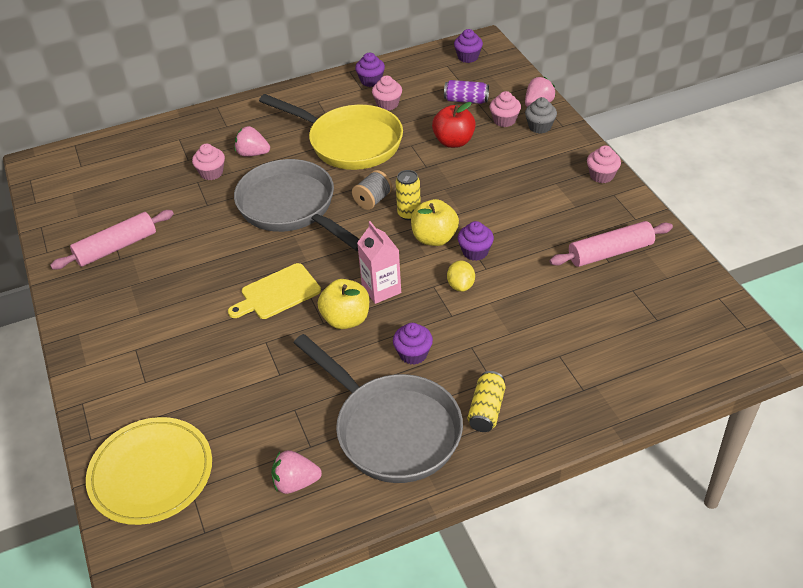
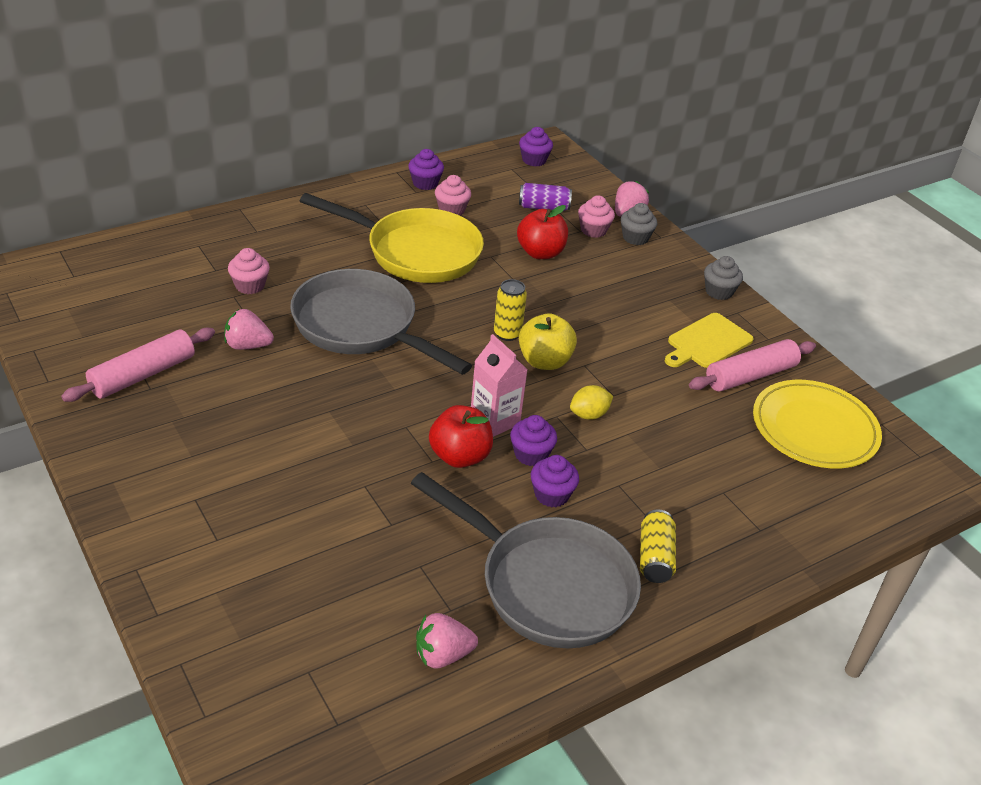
camera: 15 degrees left, 5 degrees down
(151, 473) = (250, 654): yellow plate -> yellow plate (814, 429)
(252, 153) = (298, 264): pink strawberry -> pink strawberry (247, 345)
(277, 293) = (366, 427): yellow cutting board -> yellow cutting board (707, 342)
(346, 319) = (459, 456): yellow apple -> red apple
(373, 200) = (460, 318): grey spool -> none
(461, 285) = (589, 414): yellow lemon -> yellow lemon turned 75 degrees clockwise
(475, 252) = (596, 376): purple cupcake -> purple cupcake (531, 454)
(601, 175) = (719, 292): pink cupcake -> grey cupcake

